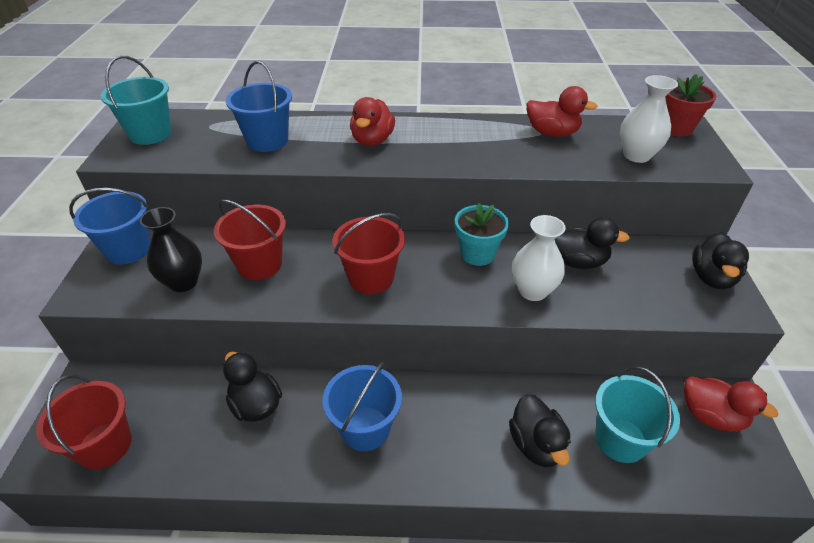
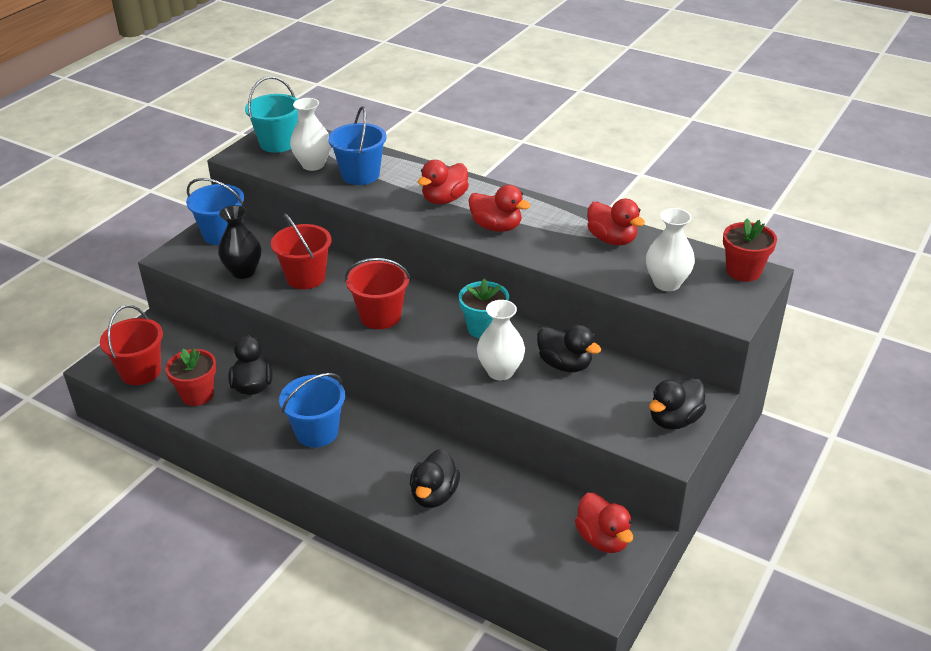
camera: 30 degrees right, 5 degrees down
(197, 444) = (197, 395): none -> red flower pot
(208, 144) = (313, 165): none -> white vase
(445, 151) = (496, 227): none -> red duck
(620, 439) = (505, 520): turquoise bucket -> none

